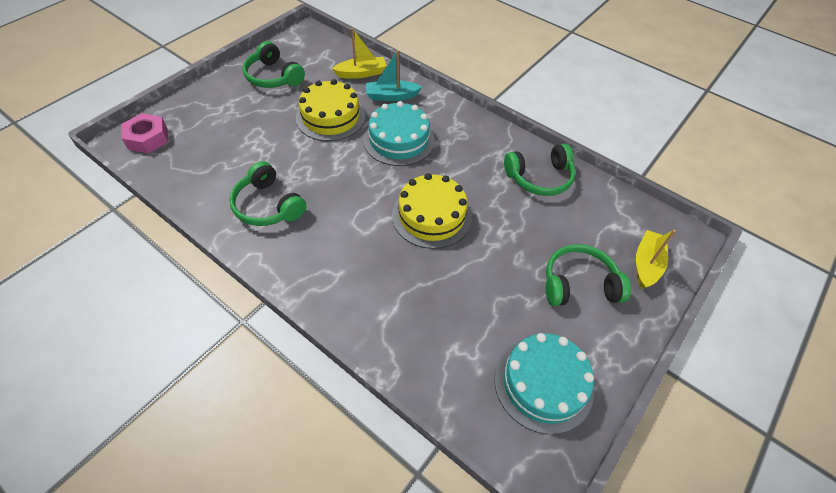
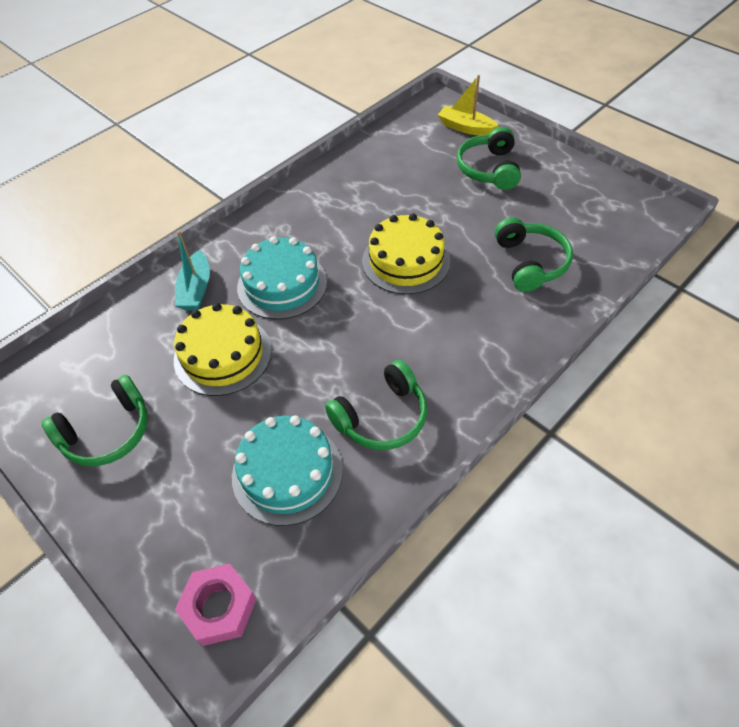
camera: 80 degrees left, 0 degrees up
(361, 73) = (136, 321): yellow boat -> none
(540, 178) = (358, 176): green headphones -> green headphones (530, 262)
(543, 383) = (589, 203): turquoise cake -> turquoise cake (287, 472)

